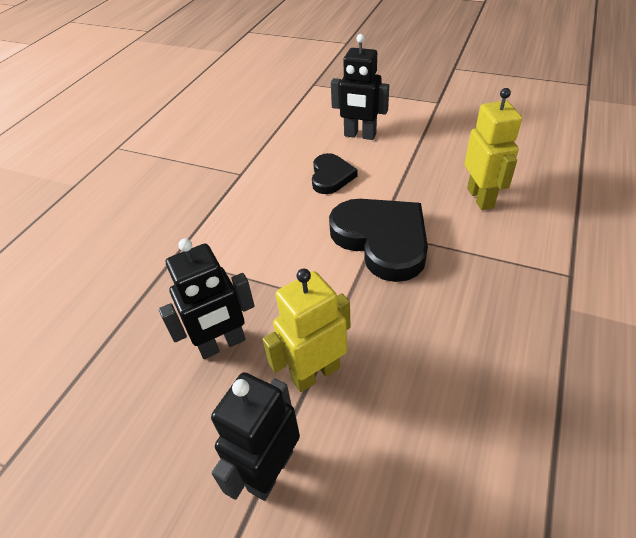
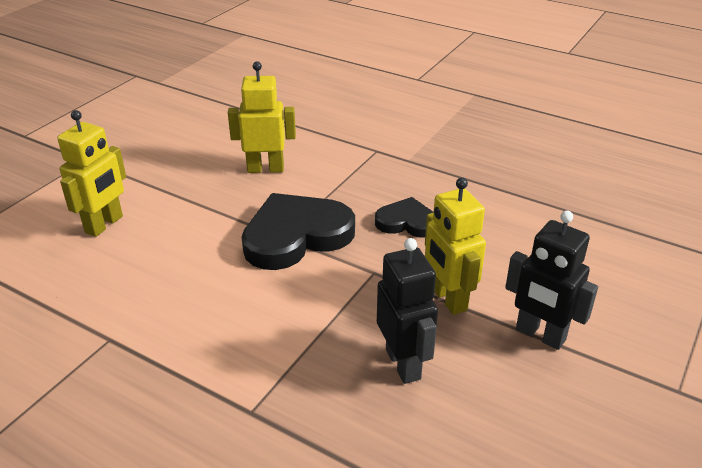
camera: 85 degrees left, 10 degrees down
(331, 176) = (171, 257): black heart -> black heart (407, 222)
(360, 135) = (104, 224): black robot -> yellow robot

